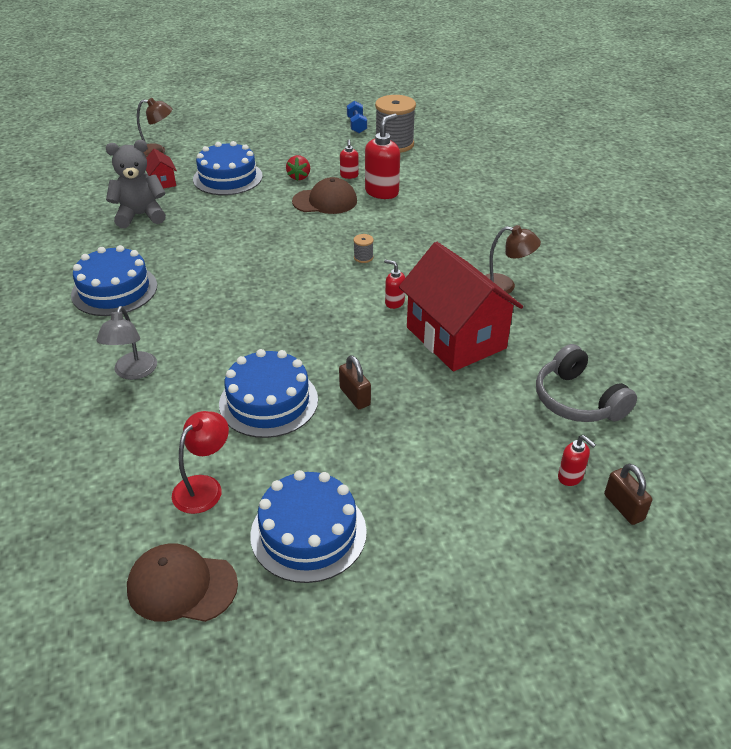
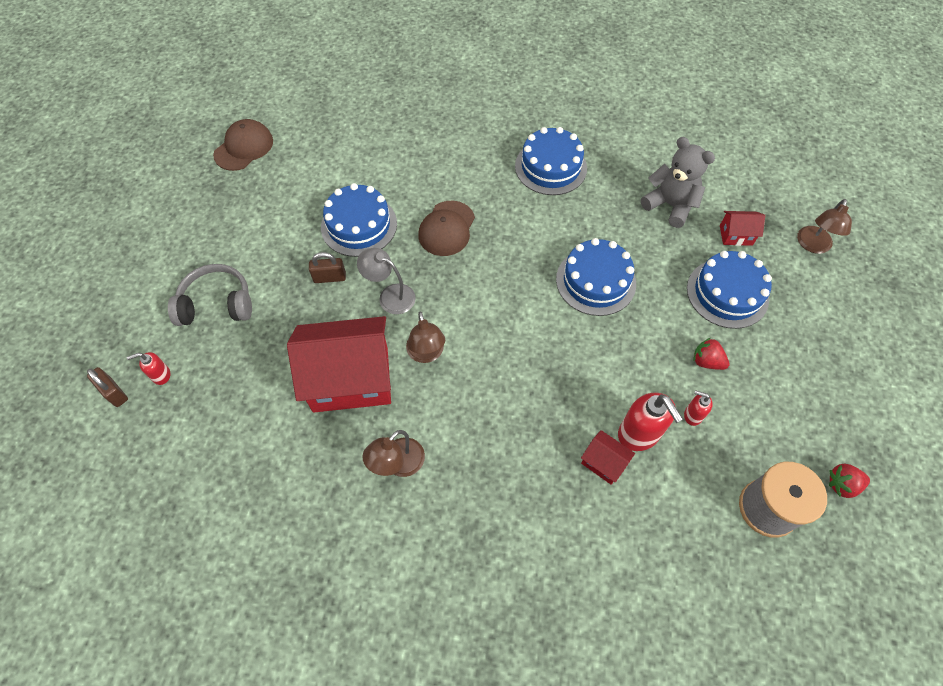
camera: 115 degrees right, 20 degrees up
(133, 372) = (438, 160): grey lamp -> grey lamp (390, 295)
(140, 215) = (670, 205): grey teddy bear -> grey teddy bear turned 60 degrees counterclockwise
(204, 487) = (306, 172): red lamp -> none
(308, 533) = (234, 211): blue cake -> blue cake (595, 281)
(325, 201) = (639, 367): brown cap -> brown cap (447, 228)
(356, 125) = (842, 484): blue dumbbell -> red strawberry
(363, 257) = (512, 359): grey spool -> none
(394, 302) = (426, 354): red soap dispenser -> brown lamp
(416, 201) = (603, 462): none -> red house
(577, 400) = (221, 430): grey headphones -> grey headphones (217, 304)
(623, 507) = (114, 393): brown padlock -> brown padlock turned 45 degrees clockwise

